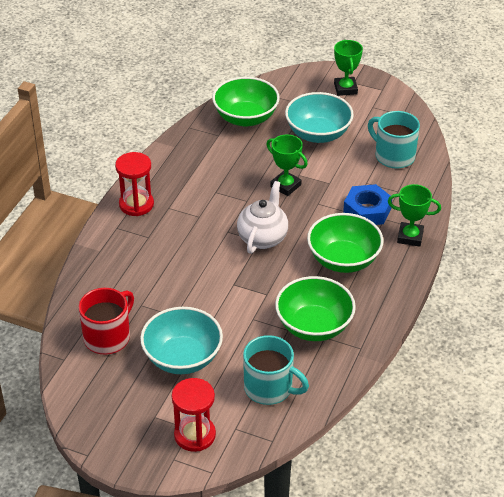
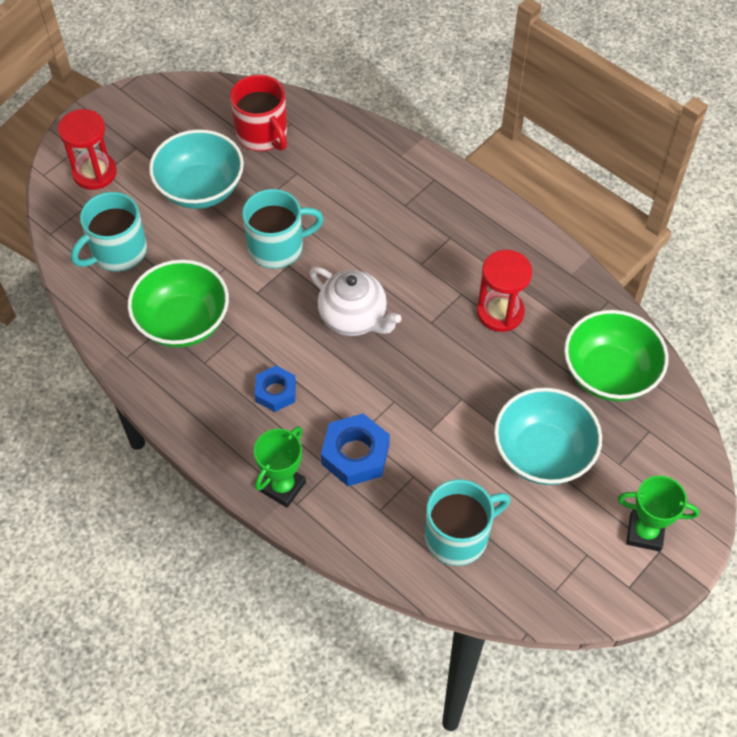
camera: 110 degrees right, 15 degrees up
(136, 204) = (468, 207): red hourglass -> red hourglass (500, 312)
(220, 295) = (277, 247): none -> turquoise mug
(285, 186) = (443, 375): green trophy -> none
(343, 260) = (275, 392): green bowl -> blue nut

